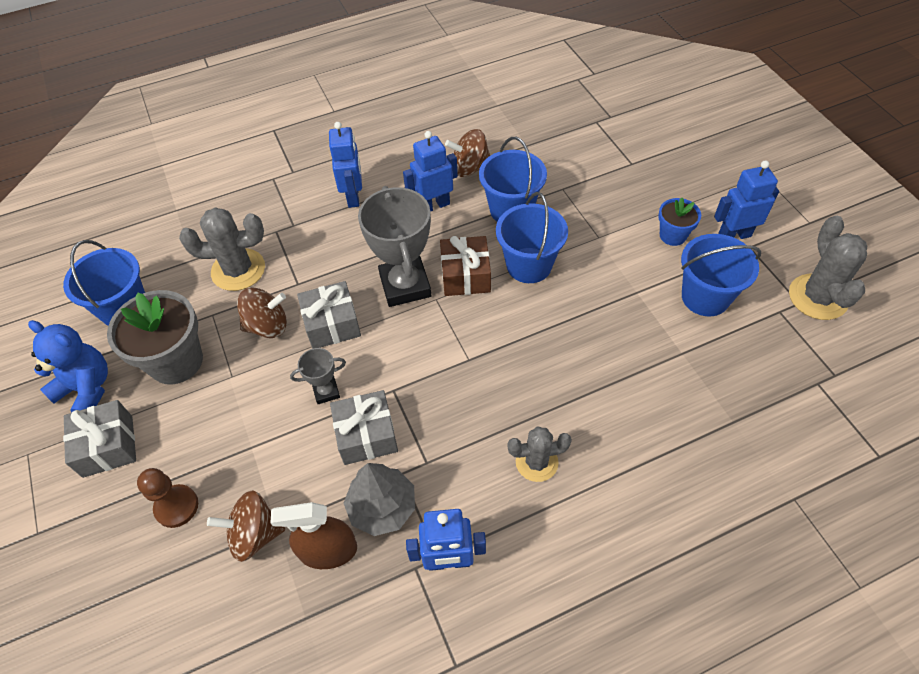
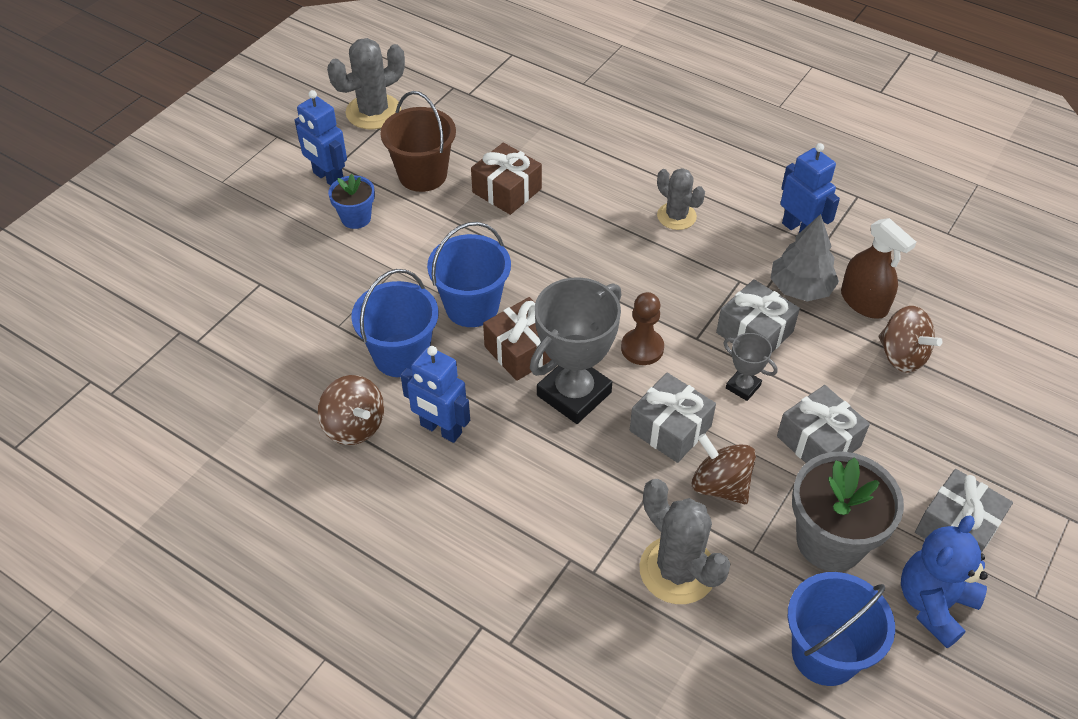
camera: 125 degrees left, 5 degrees down
(87, 388) = (933, 604): blue teddy bear -> blue teddy bear turned 45 degrees clockwise
(176, 507) = (941, 426): brown pawn -> brown pawn (642, 348)
(243, 408) = (818, 441): none -> grey gift
(353, 196) = (480, 522): blue robot -> none
(650, 347) = (507, 190): none -> brown gift
(705, 297) = (422, 175): blue bucket -> brown bucket

